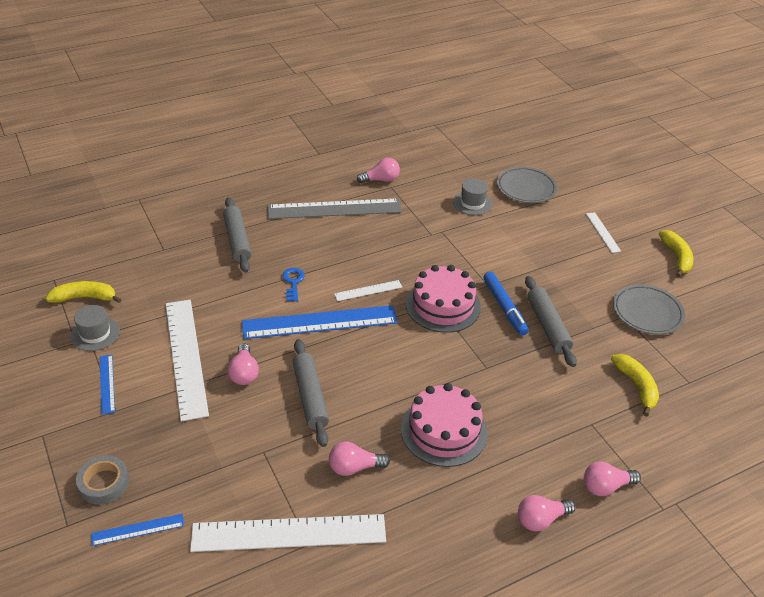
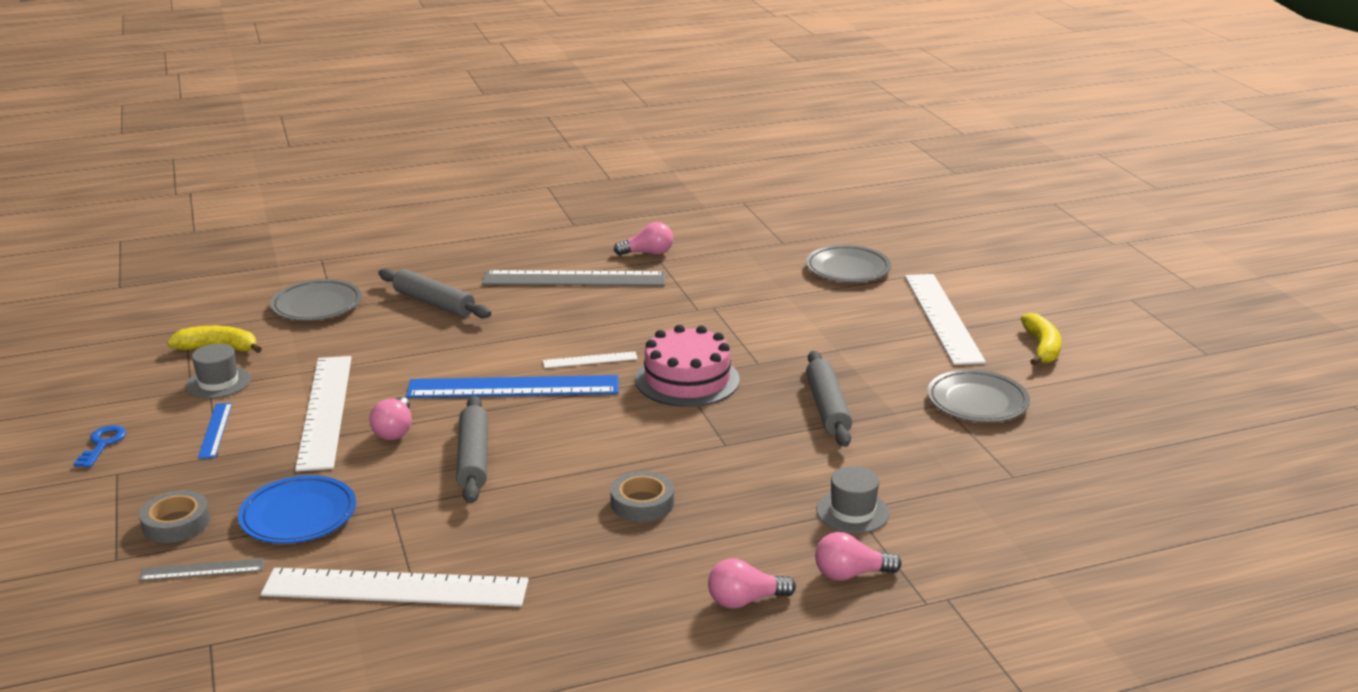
camera: 10 degrees right, 15 degrees down
(138, 530) = (202, 570): blue ruler -> grey ruler
(149, 248) = (317, 305): none -> grey plate
(195, 466) = (298, 515): none -> blue plate
(237, 240) = (434, 303): grey rolling pin -> grey rolling pin turned 45 degrees counterclockwise
(293, 282) = (492, 347): blue key -> blue key (102, 444)
(354, 467) = (506, 531): pink light bulb -> none
(444, 430) = (642, 503): pink cake -> grey tape
(472, 203) = (766, 281): grey hat -> grey hat (852, 512)
(504, 307) = (772, 386): blue marker -> none
(602, 232) = (942, 317): white ruler -> white ruler, size x2.15
(636, 386) = (933, 476): yellow banana -> none

